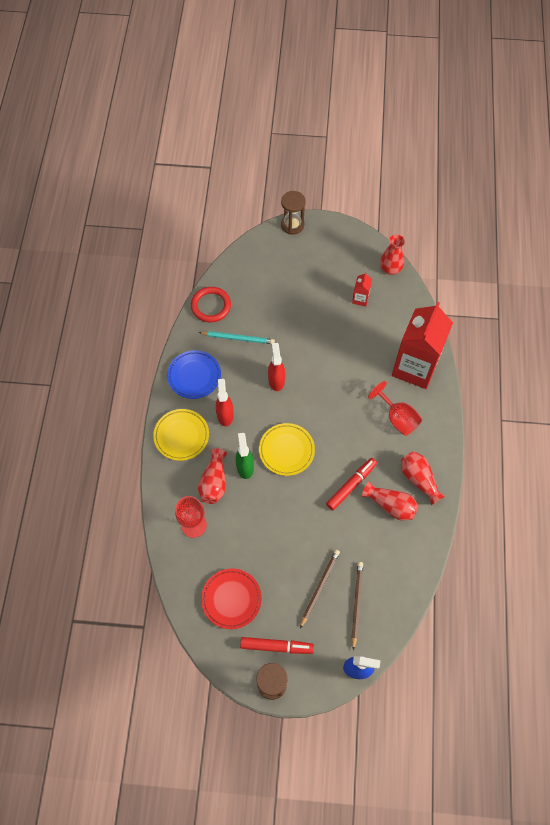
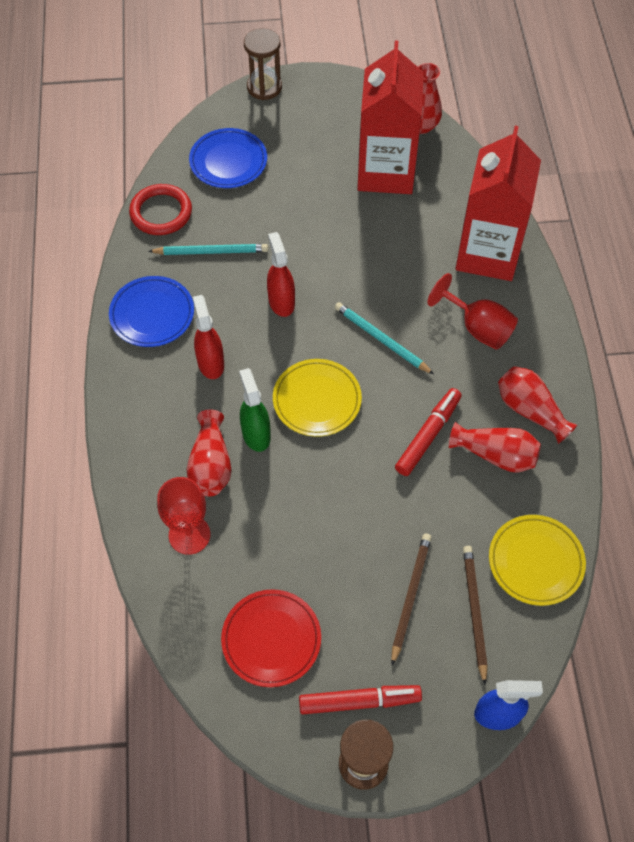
camera: 10 degrees left, 5 degrees down
(181, 436) = (147, 404): yellow plate -> yellow plate (535, 562)
(260, 276) = (228, 161): none -> blue plate
(334, 416) = (381, 339): none -> turquoise pencil
(360, 299) = (386, 172): red carton -> red carton, size x2.47

